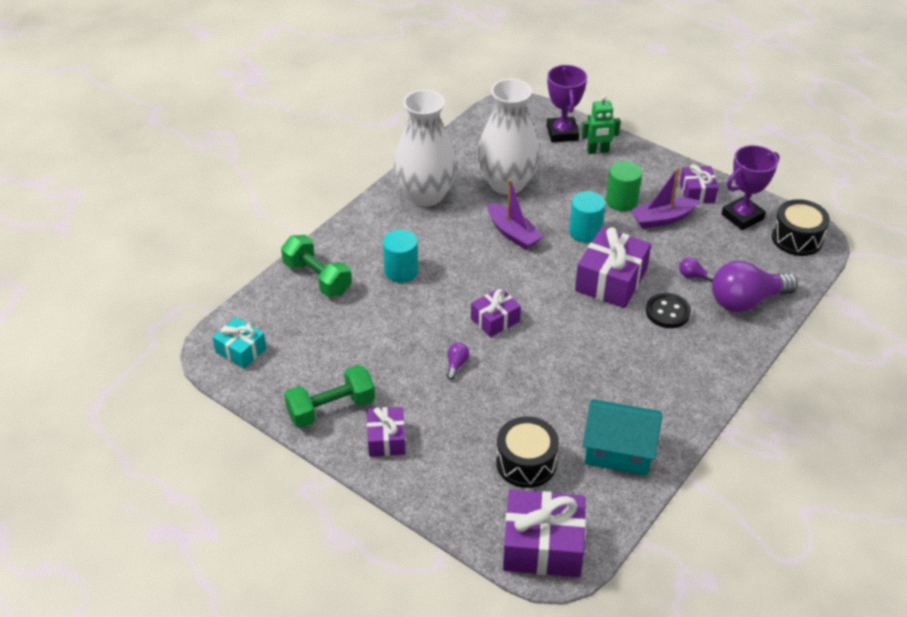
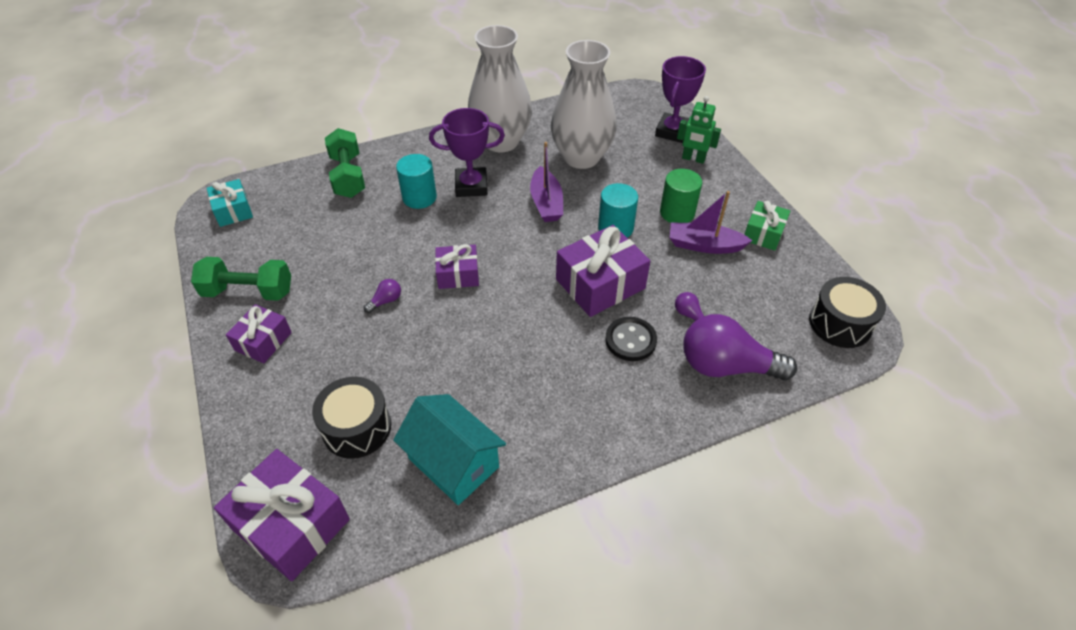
camera: 30 degrees right, 5 degrees up
(697, 192) = (763, 233): purple gift -> green gift
(742, 216) = (794, 276): purple trophy -> purple trophy (471, 186)

